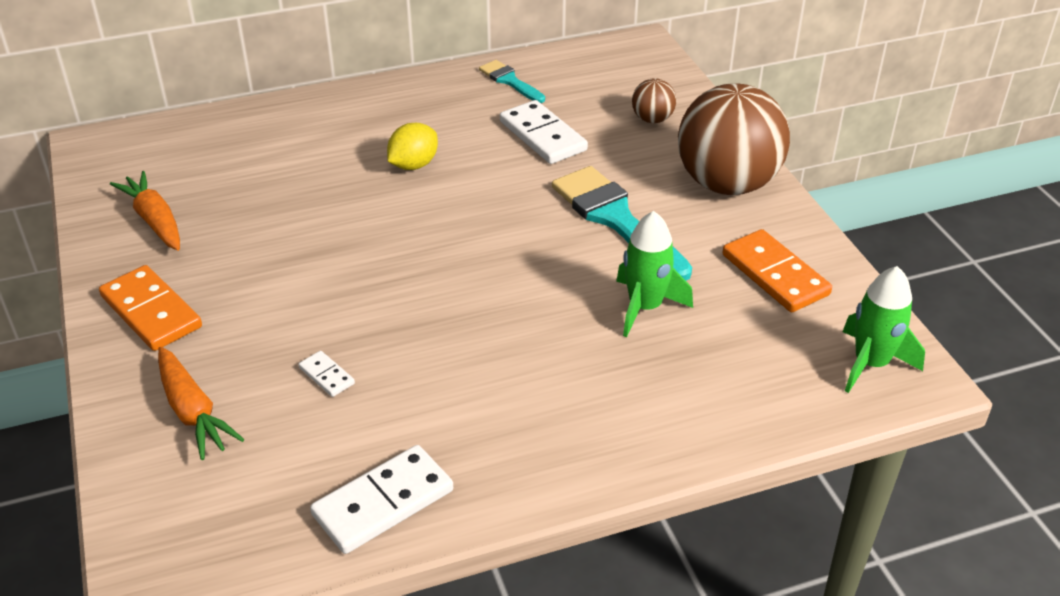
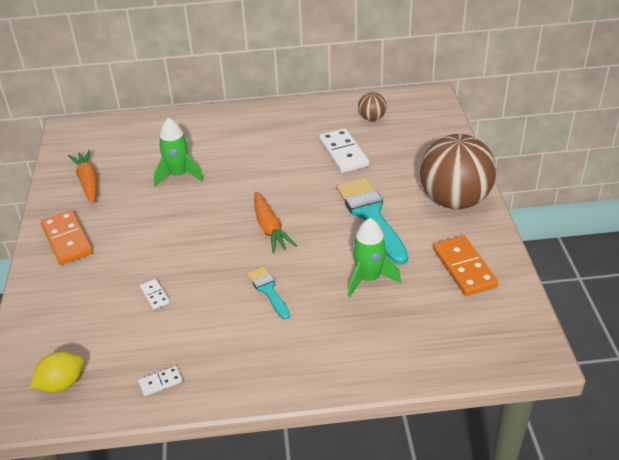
camera: 15 degrees right, 0 degrees up
(193, 412) = (70, 306): orange carrot -> orange carrot (270, 228)
(383, 502) = (160, 382): white domino -> white domino, size x0.49
(413, 165) = (254, 163): yellow lemon -> yellow lemon (62, 384)
(510, 81) = (335, 113): turquoise brush -> turquoise brush (268, 290)
(652, 119) = (420, 149): brown ball -> brown ball (372, 118)
(870, 363) = (508, 339): green rocket -> green rocket (178, 175)

